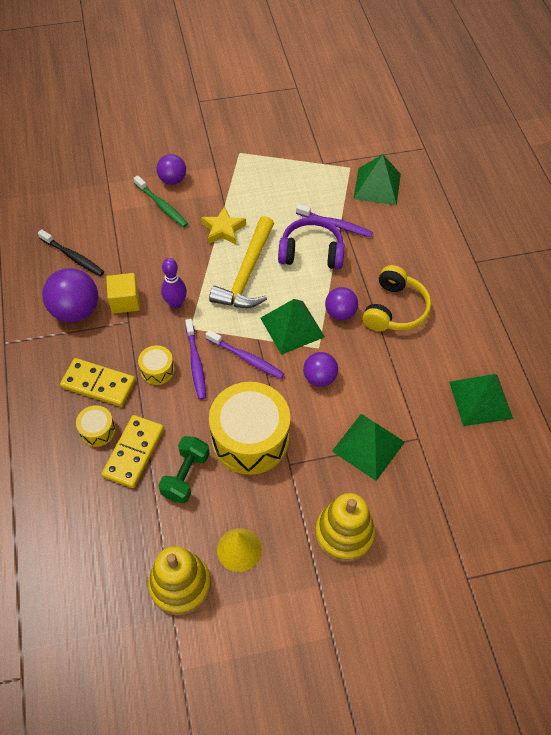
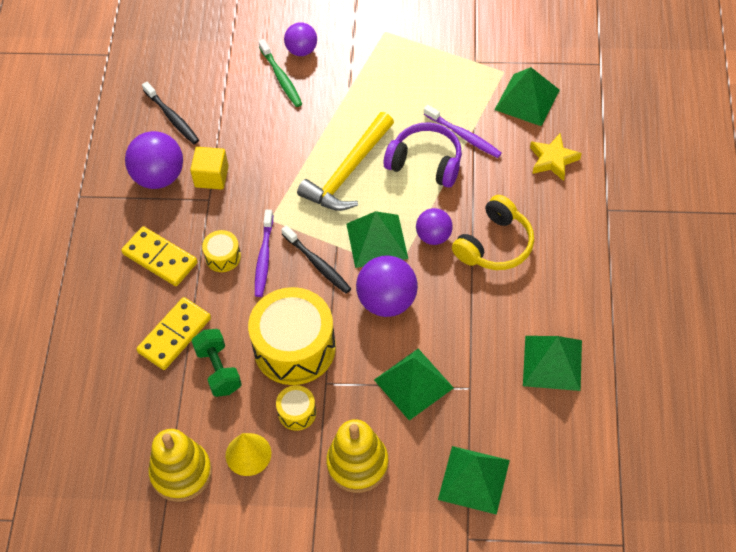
camera: 20 degrees right, 0 degrees up
(98, 430) = (146, 305): yellow drum -> yellow drum (297, 412)
(176, 303) = (263, 190): purple bowling pin -> none
(185, 475) = (218, 370): green dumbbell -> green dumbbell turned 60 degrees counterclockwise
(223, 229) = (338, 118): yellow star -> yellow star (553, 160)
(246, 358) = (317, 264): purple toothbrush -> black toothbrush
(319, 378) = (387, 301): purple ball -> purple ball, size x1.61
(452, 521) = (473, 479): none -> green pyramid

